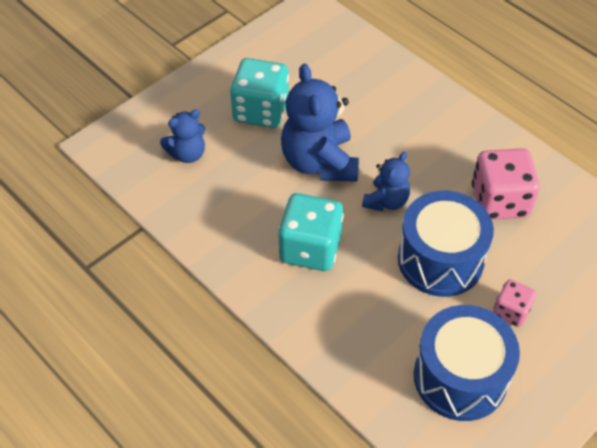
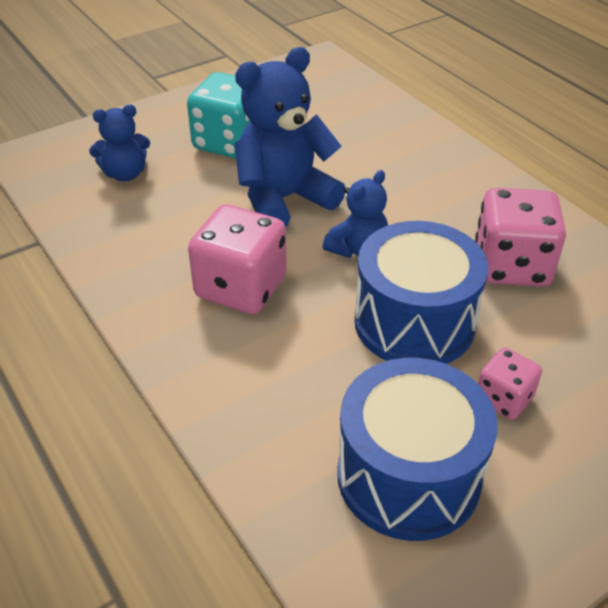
camera: 10 degrees right, 10 degrees down
(310, 248) = (241, 288): turquoise dice -> pink dice
(319, 162) = (284, 199): blue teddy bear -> blue teddy bear turned 60 degrees clockwise

